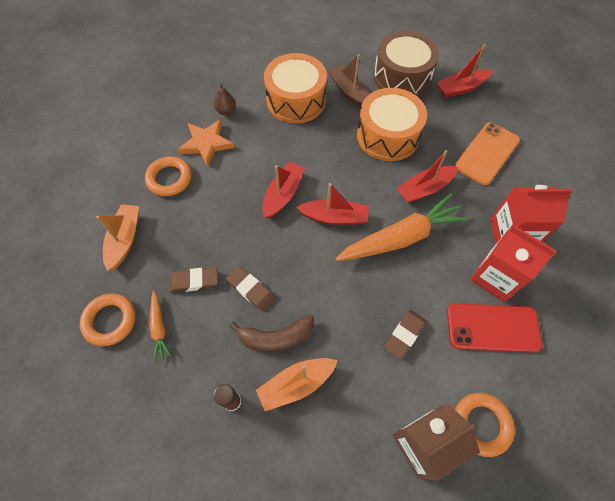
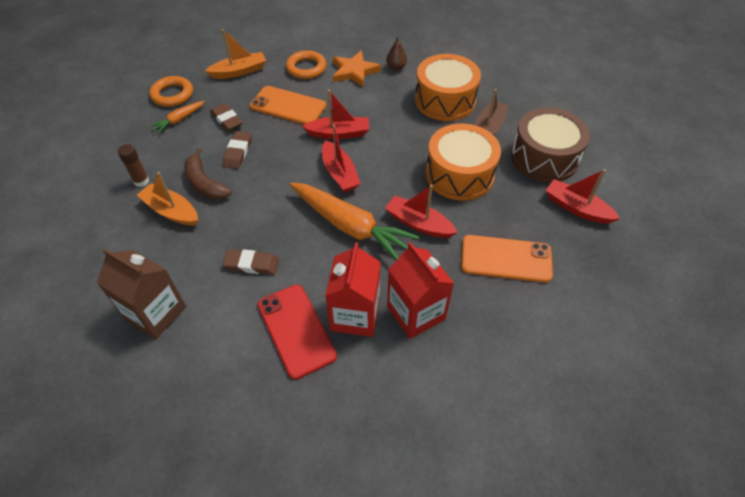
camera: 60 degrees right, 10 degrees down
(215, 218) = (288, 106): none -> orange phone
(481, 424) = (192, 351): orange ring -> none

